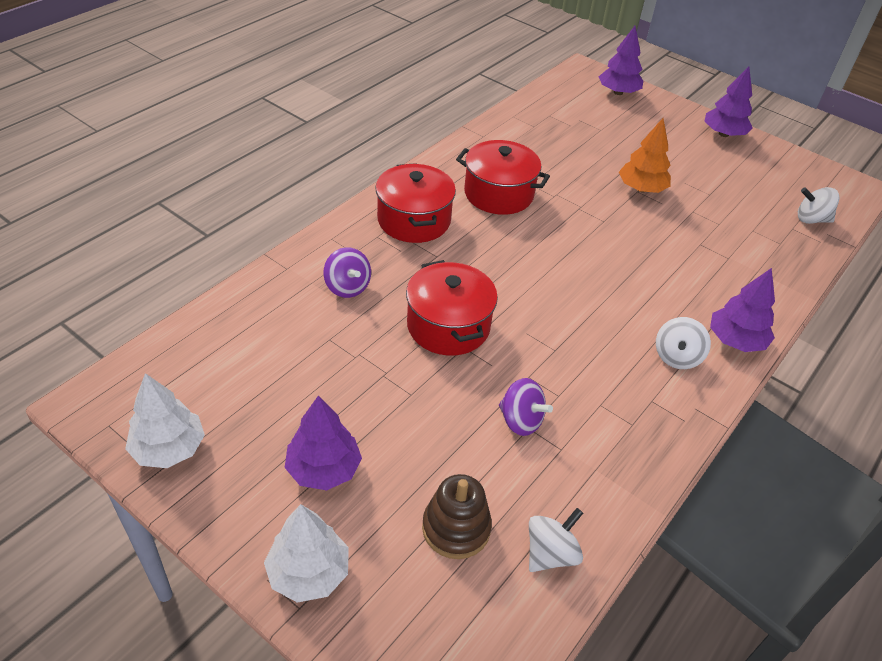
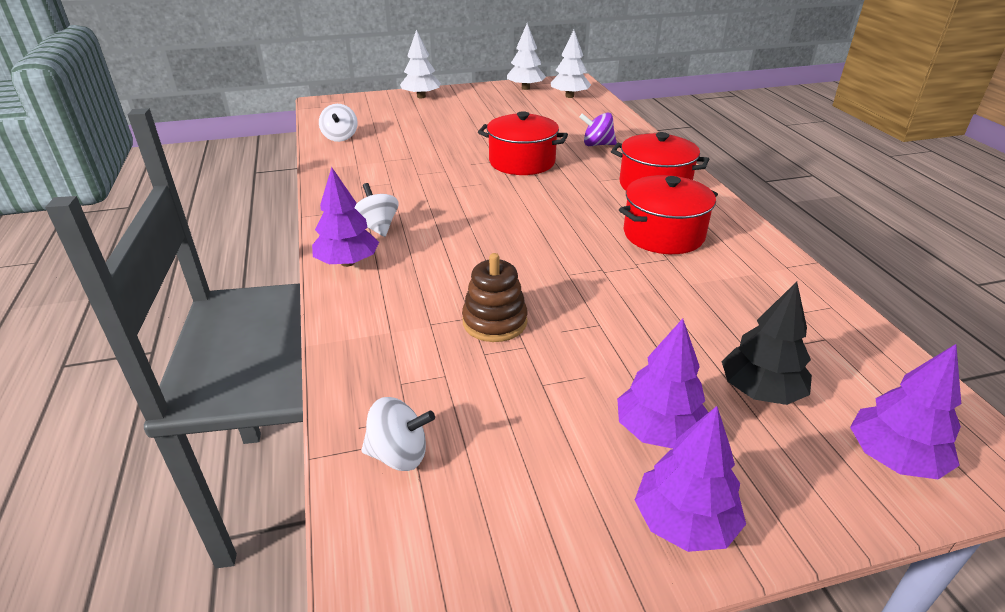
camera: 130 degrees right, 10 degrees down
(179, 378) = (569, 96): none -> white tree
(323, 469) = (467, 109): purple tree -> purple tree (659, 431)
(456, 528) = (389, 124): brown stacking toy -> brown stacking toy (494, 322)
(520, 421) = (419, 157): purple spinning top -> none
(620, 128) = (760, 391): none -> black tree
(641, 189) = (601, 329): orange tree -> none
(811, 219) = (399, 455): white spinning top -> white spinning top turned 45 degrees clockwise

